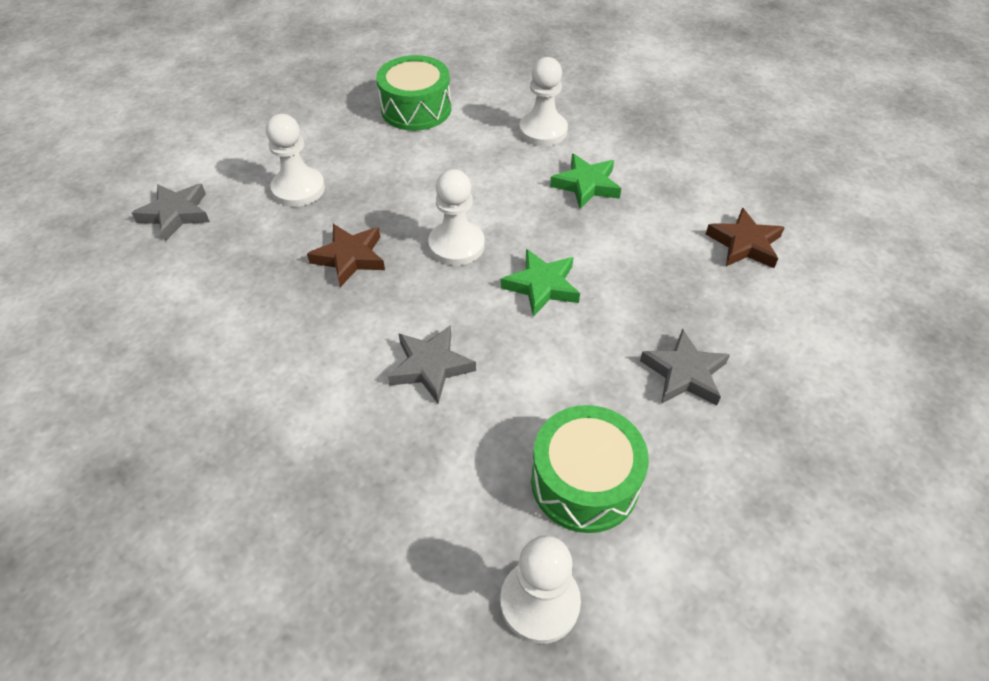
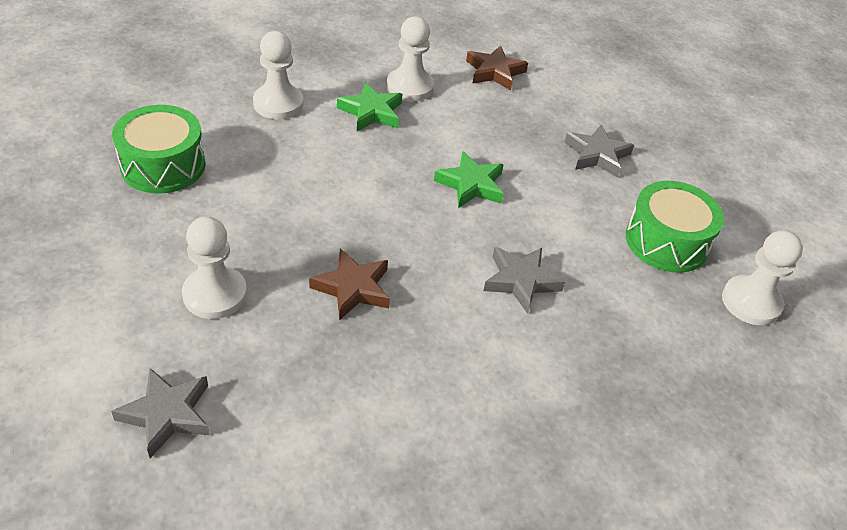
camera: 70 degrees left, 5 degrees down
(456, 245) = (388, 213): white pawn -> white pawn (410, 87)

